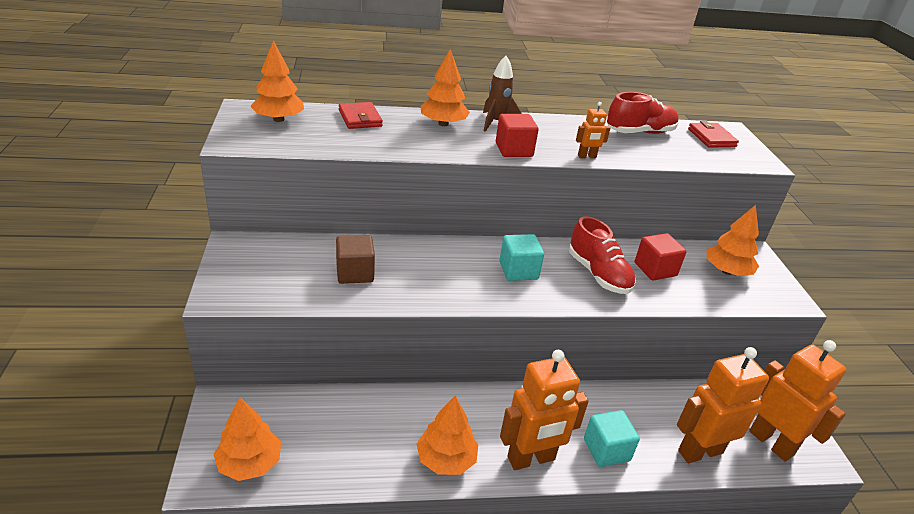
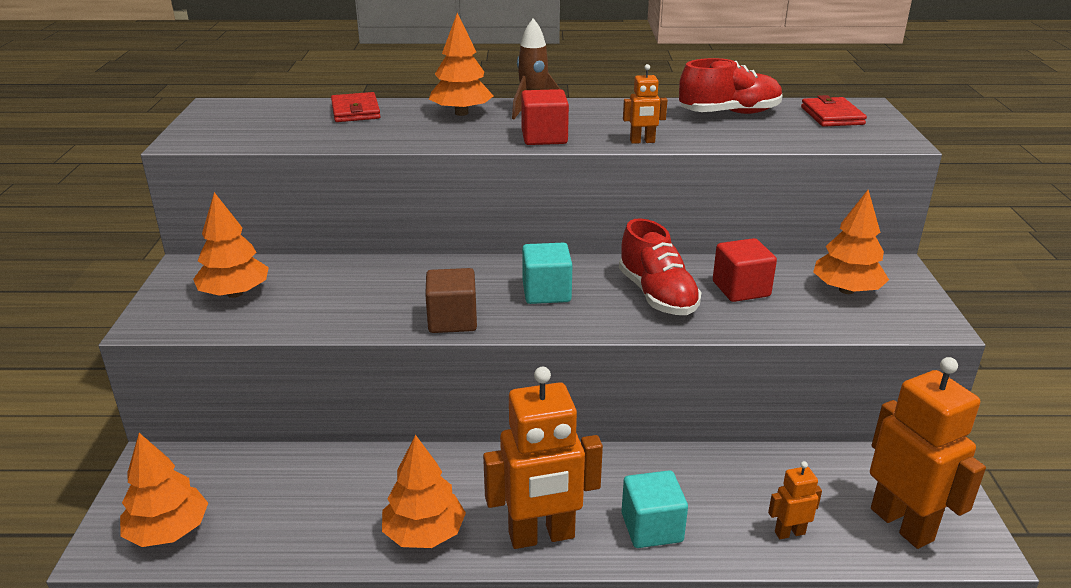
camera: 10 degrees right, 5 degrees down
(278, 119) = (253, 115): orange tree -> orange tree (235, 293)
(355, 273) = (328, 297): brown cube -> brown cube (452, 320)
(700, 451) = (789, 532): orange robot -> orange robot, size x0.46

